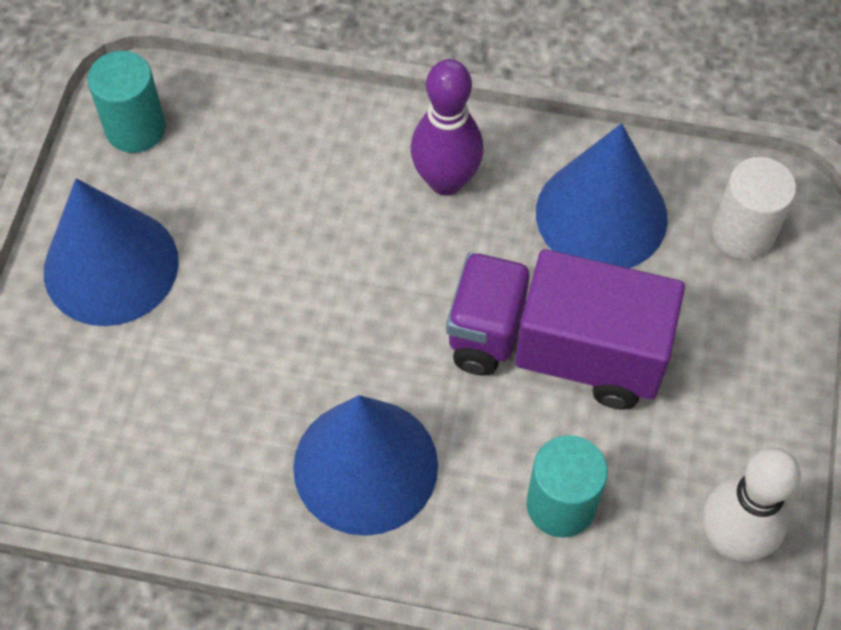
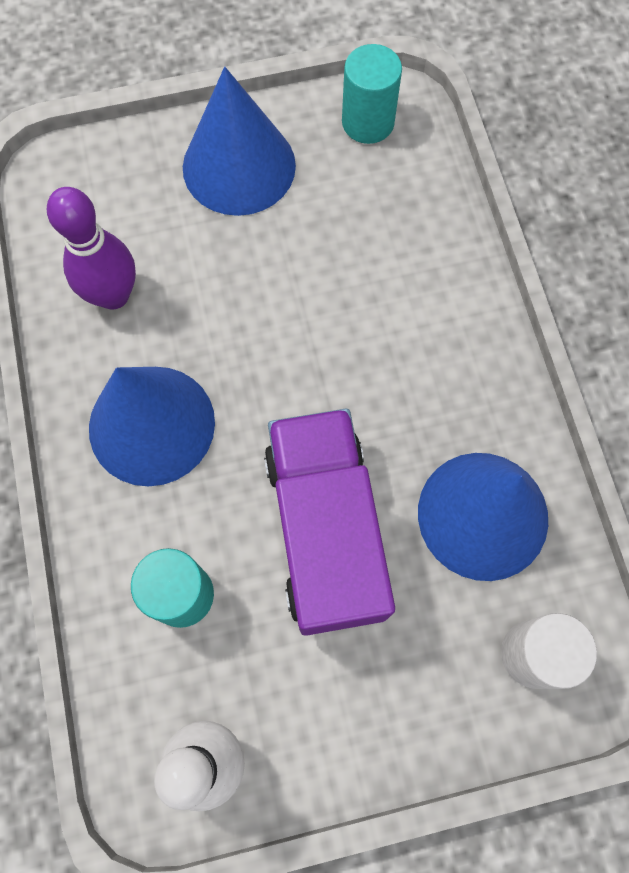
camera: 65 degrees right, 10 degrees up
(446, 181) = (446, 370): purple bowling pin -> purple bowling pin (113, 295)

